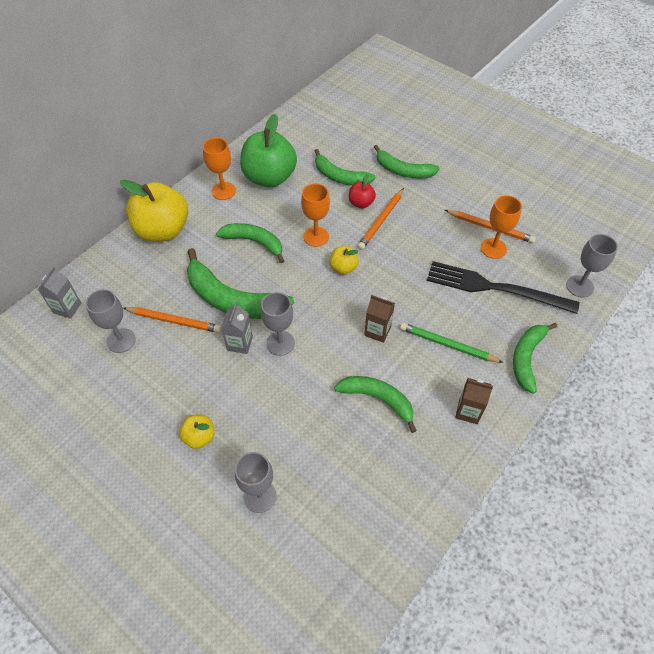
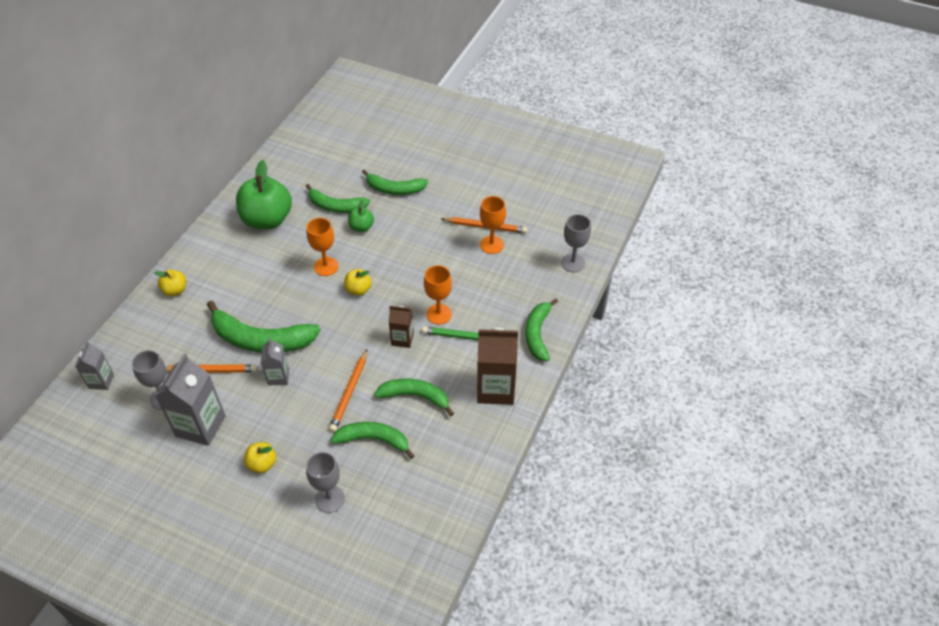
camera: 15 degrees left, 5 degrees down
(149, 378) = (200, 426): none -> grey carton
(163, 230) = (175, 290): yellow apple -> yellow apple, size x0.47
(223, 191) = (225, 241): orange goblet -> orange goblet (439, 314)
(254, 242) = (268, 283): green banana -> green banana (374, 440)
(280, 343) = (316, 368): grey goblet -> none
(361, 203) = (361, 227): red apple -> green apple
(381, 221) = (384, 240): orange pencil -> orange pencil (349, 392)
(468, 411) = (495, 389): brown carton -> brown carton, size x1.80
(495, 288) = (499, 279): black fork -> none

